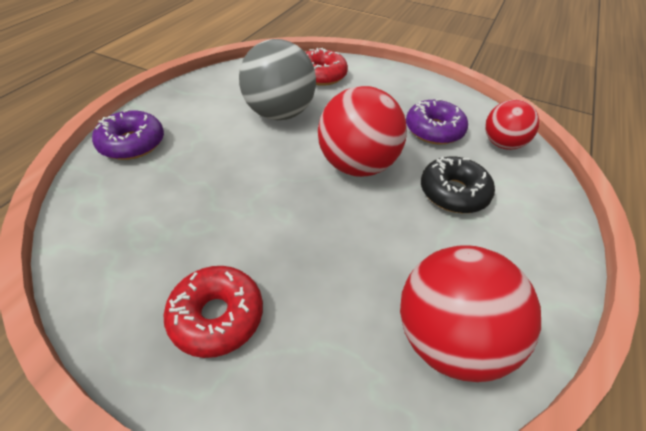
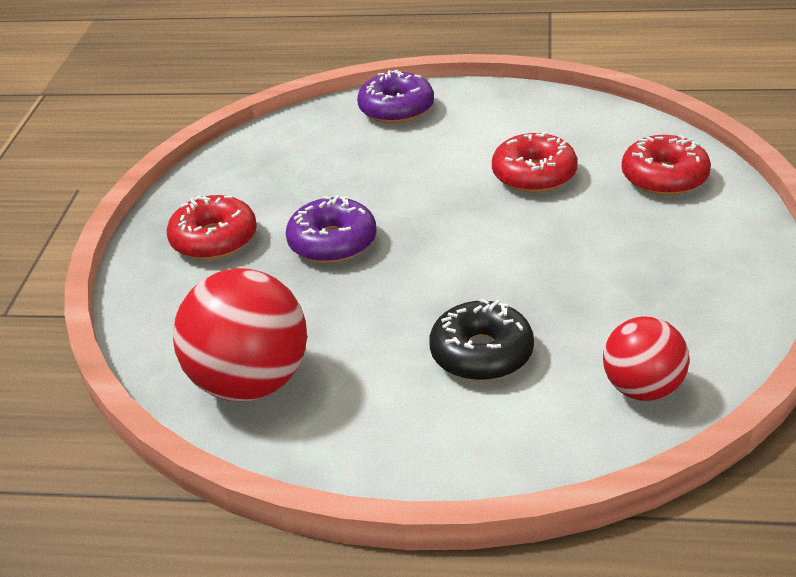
camera: 75 degrees right, 10 degrees down
(279, 113) = (534, 175): grey ball -> red donut
(357, 165) = (476, 262): red ball -> none
(434, 130) = (617, 312): purple donut -> purple donut (332, 242)

